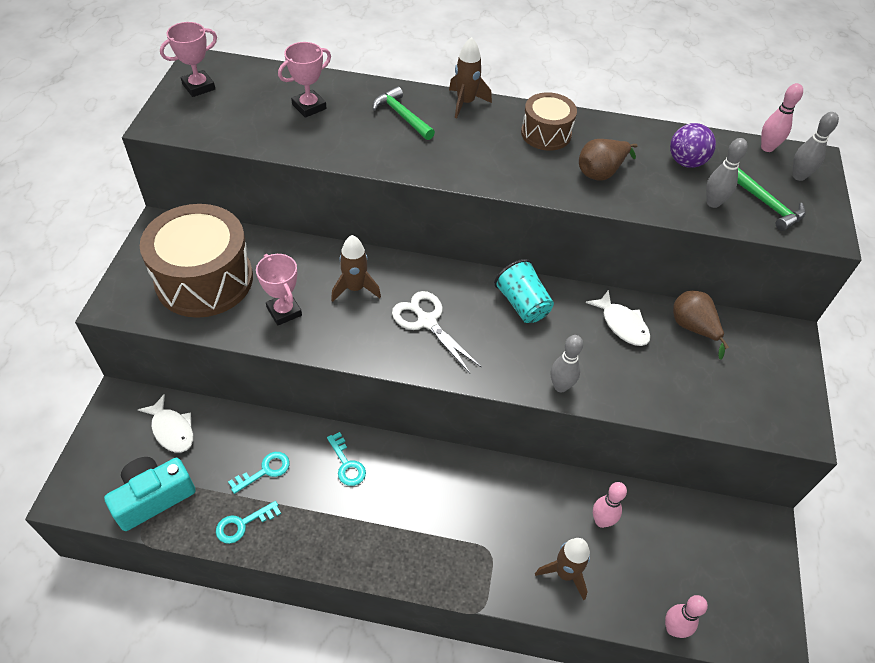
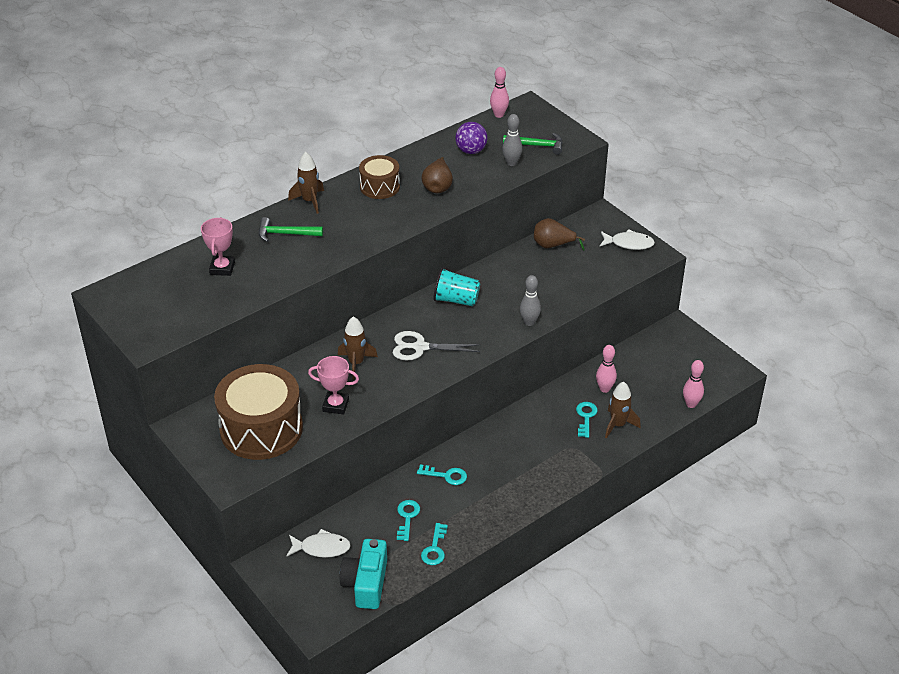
camera: 45 degrees left, 10 degrees down
(198, 87) = (131, 307): pink trophy -> none
(544, 532) = (586, 417): none -> turquoise key
(622, 324) = (518, 270): white fish -> white fish (629, 243)
(798, 176) = (532, 120): grey bowling pin -> none

